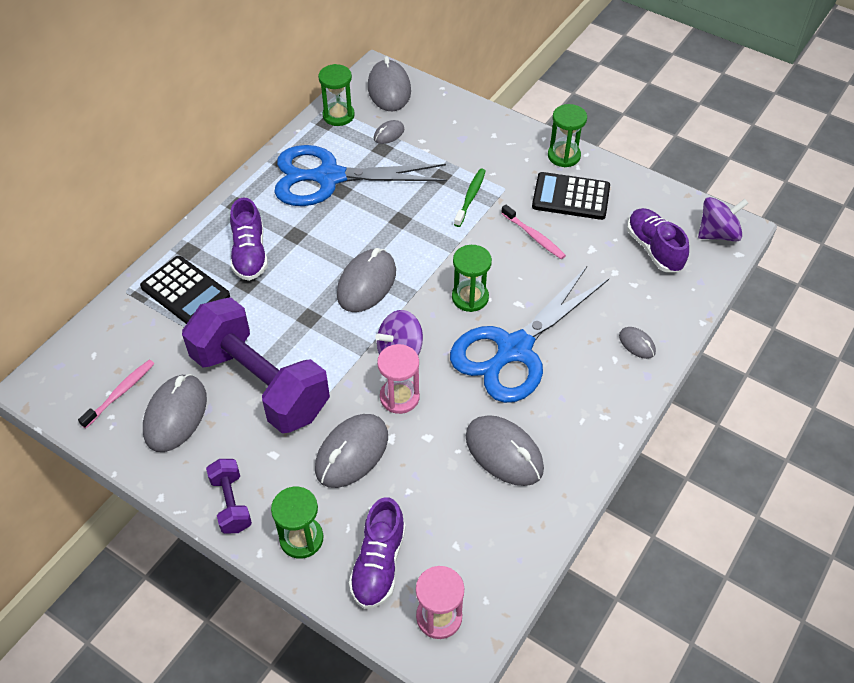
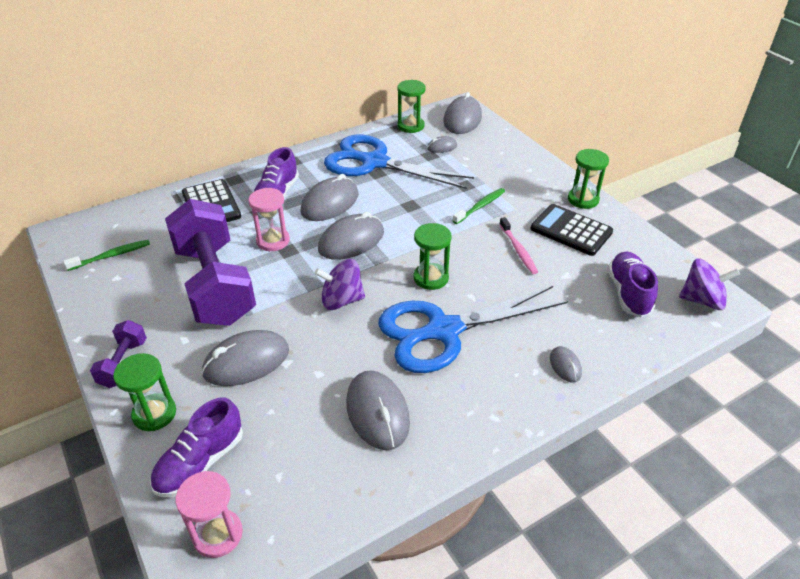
camera: 25 degrees right, 10 degrees down
(120, 393) = (111, 256): pink toothbrush -> green toothbrush
(175, 415) = (136, 284): grey mouse -> grey mouse (330, 203)
(399, 397) = (317, 333): pink hourglass -> pink hourglass (273, 241)

